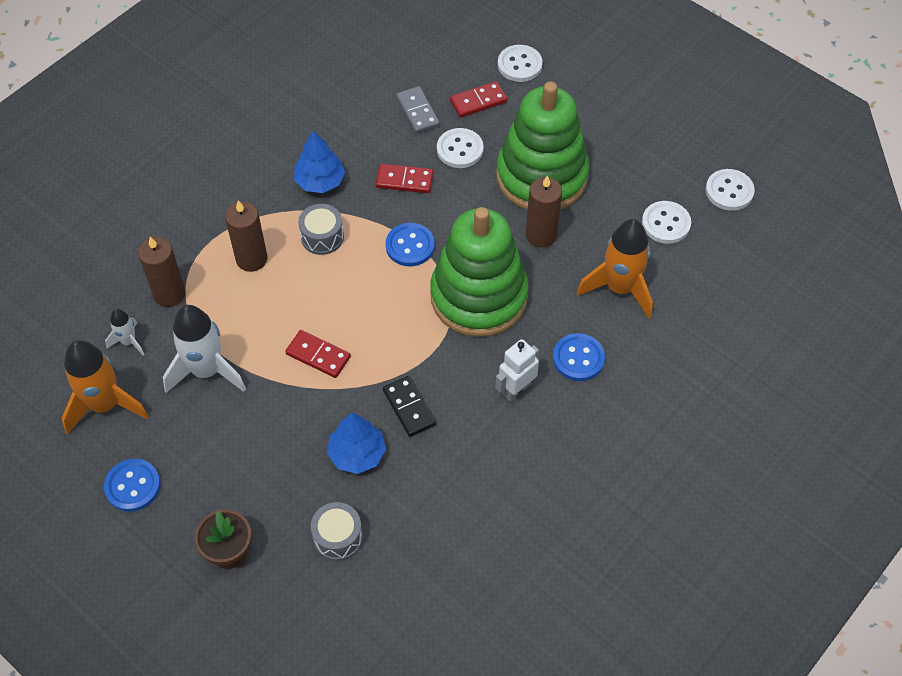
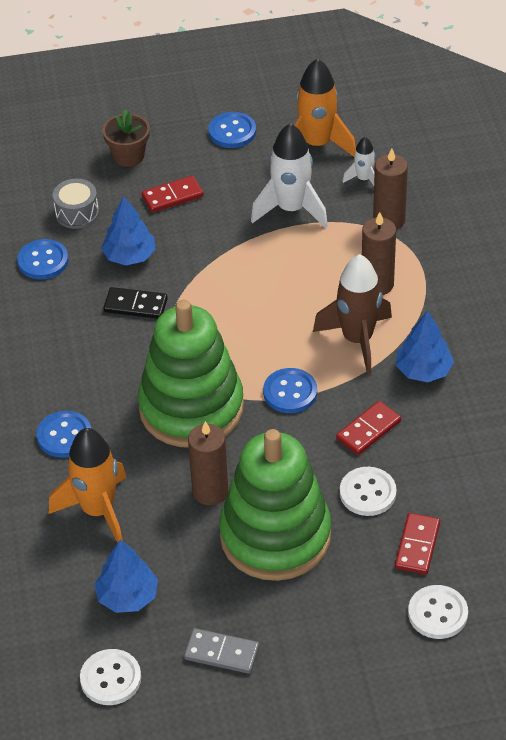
camera: 130 degrees right, 10 degrees down
(318, 355) = (239, 277): red domino -> red domino (172, 196)
(322, 237) = (357, 340): grey drum -> brown rocket
(417, 112) = (446, 488): grey domino -> grey domino (222, 653)
(417, 518) = (43, 261): none -> blue button
(516, 389) = (81, 378): white robot -> none
(666, 223) = (127, 596): white button -> blue tree

